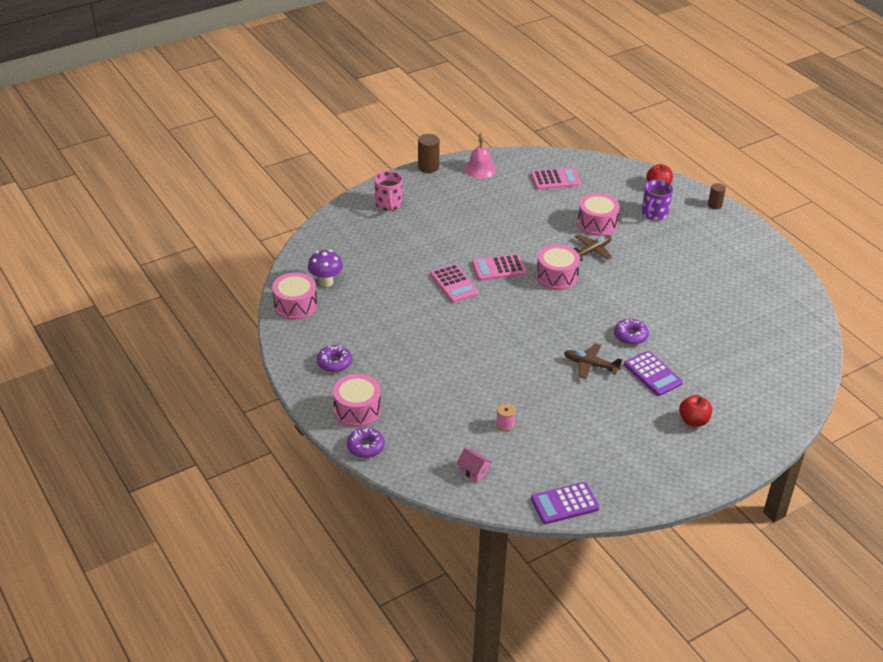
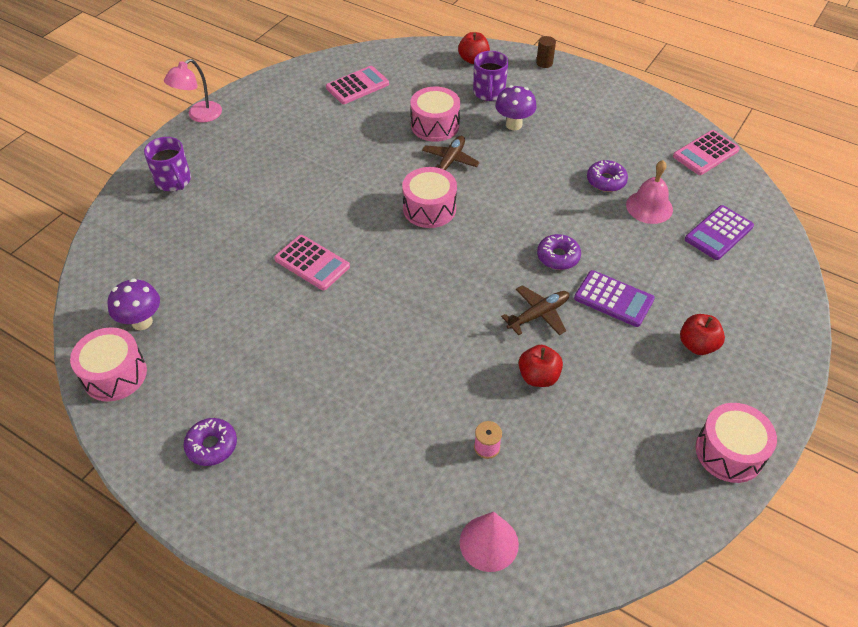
camera: 25 degrees left, 10 degrees up
(357, 410) = (281, 511): pink drum -> pink drum (729, 452)
(365, 447) = (323, 570): purple donut -> purple donut (606, 181)
(388, 204) = (174, 181): pink mug -> purple mug
(428, 167) = (199, 116): brown cylinder -> pink lamp
(473, 471) = (489, 543): pink house -> pink cone
(480, 169) = (263, 99): pink bell -> pink bell (649, 207)
(499, 268) = (355, 221): pink calculator -> pink calculator (705, 153)
(564, 503) = (630, 540): purple calculator -> purple calculator (718, 233)
(566, 399) = (538, 377): none -> red apple
(591, 365) = (538, 315): brown plane -> brown plane turned 150 degrees clockwise
(658, 241) = (514, 124): none -> purple mushroom

